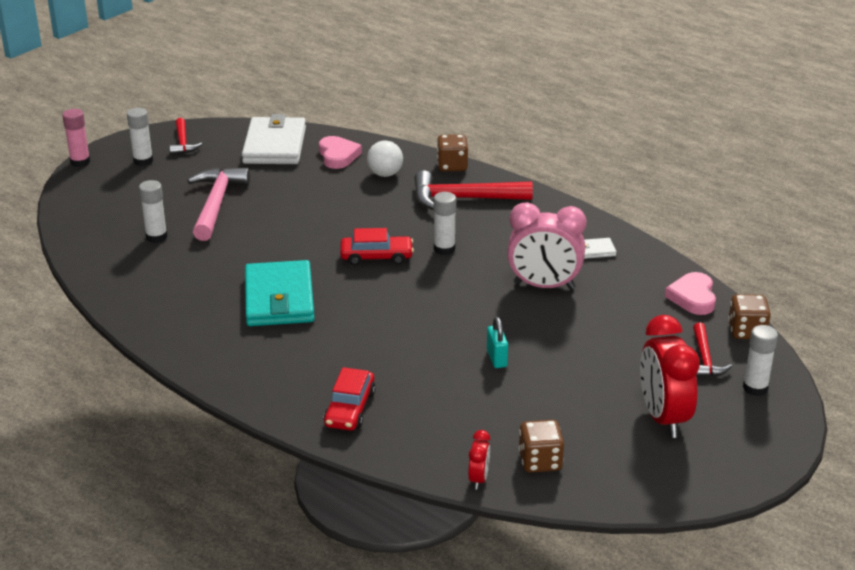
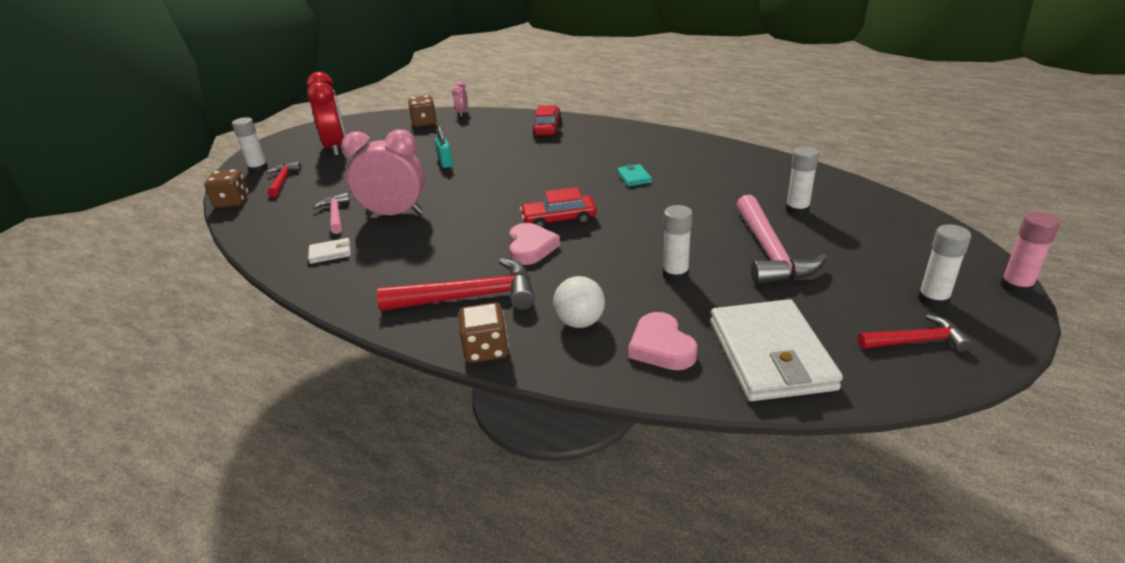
camera: 175 degrees right, 0 degrees up
(183, 143) = (916, 341): red hammer -> red hammer turned 105 degrees clockwise
(279, 298) = (634, 177): turquoise wallet -> turquoise wallet, size x0.43
(444, 249) = (490, 235): white glue stick -> white glue stick (675, 275)
(478, 479) = (462, 113): red clock -> pink clock
(609, 294) = (335, 215): none -> pink hammer
(693, 297) = (258, 222): pink heart -> pink heart (531, 247)

